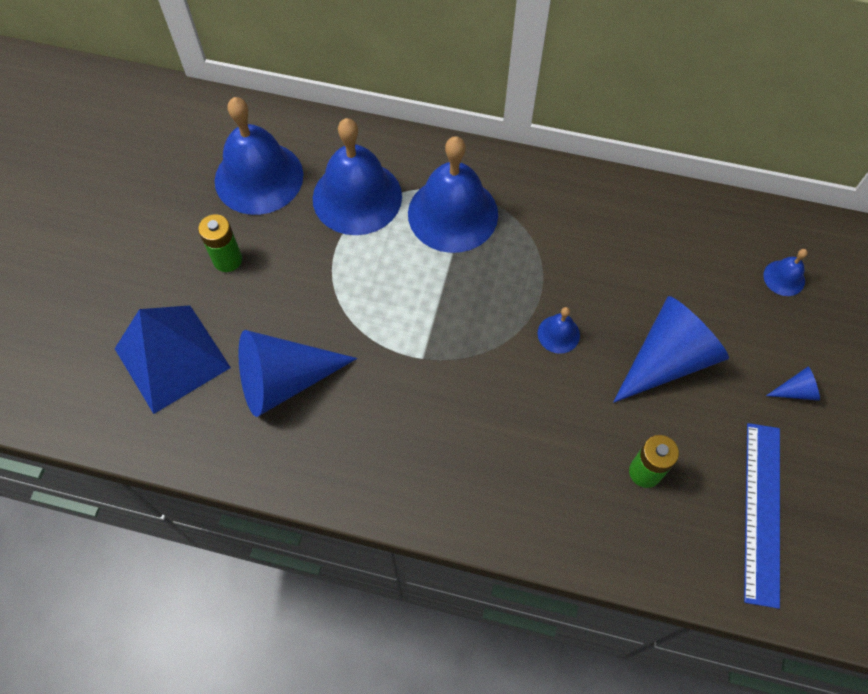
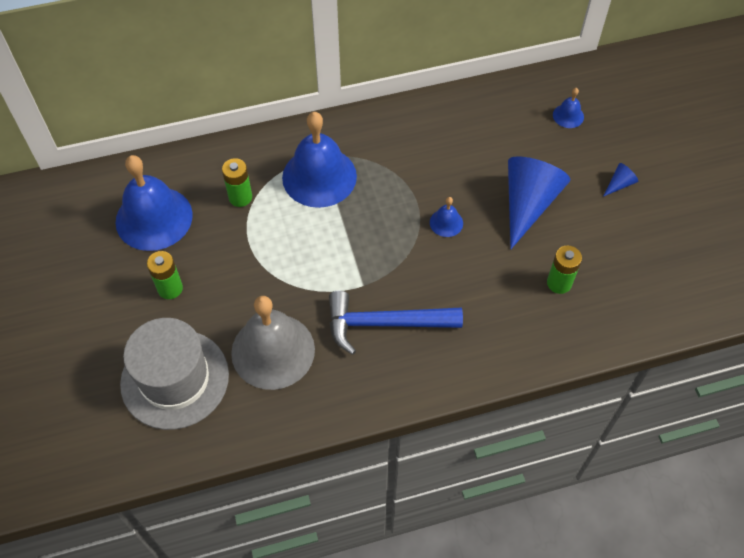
camera: 30 degrees left, 5 degrees down
(172, 357) = (175, 379): blue pyramid -> grey hat
(285, 380) = (273, 351): blue cone -> grey bell
(357, 197) = (240, 197): blue bell -> green battery
(417, 413) = (384, 324): none -> blue hammer
(762, 512) = (645, 269): blue ruler -> none

